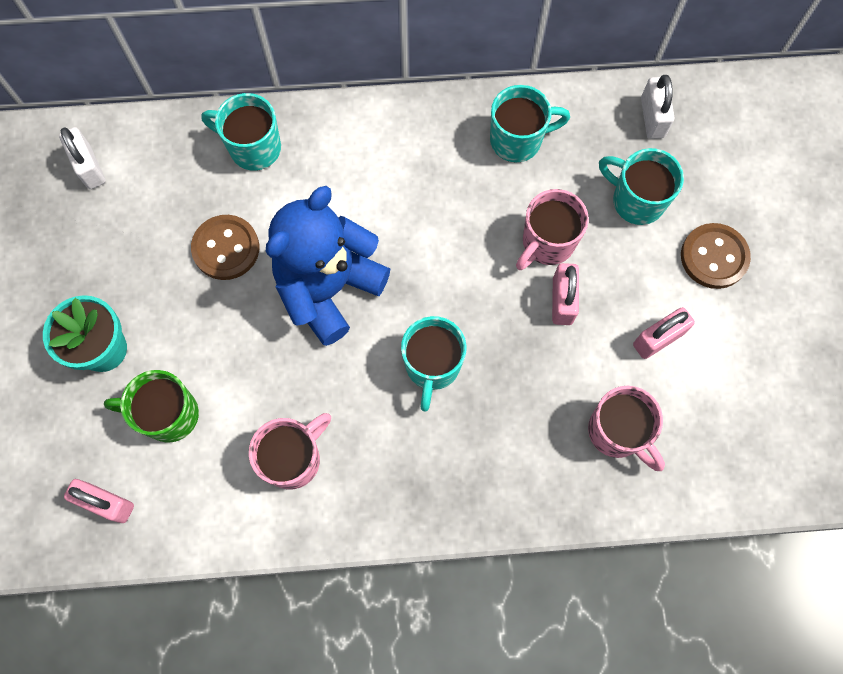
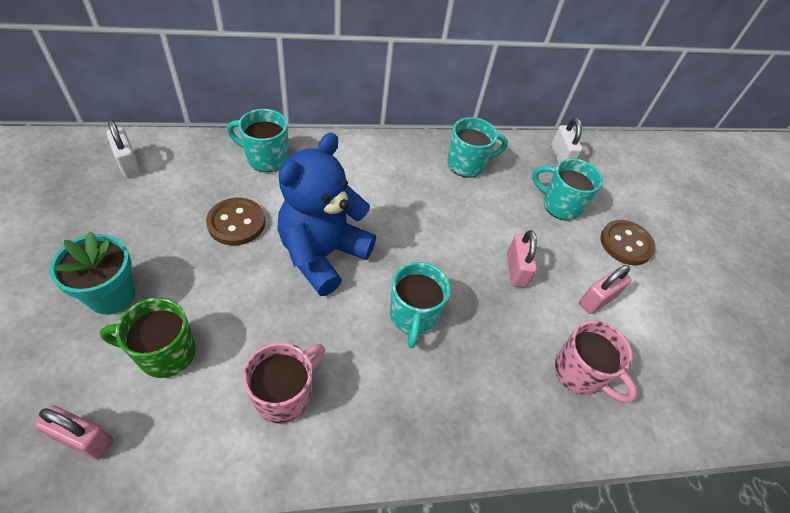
camera: 10 degrees left, 20 degrees down
(547, 243) = (498, 229): pink mug -> none

